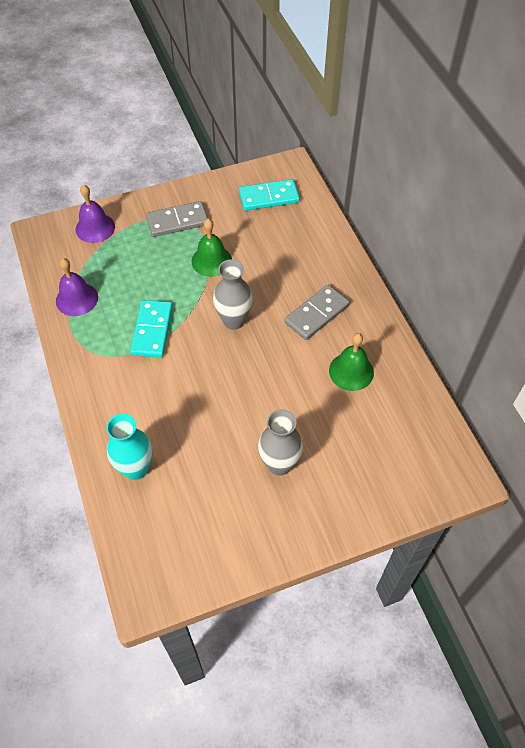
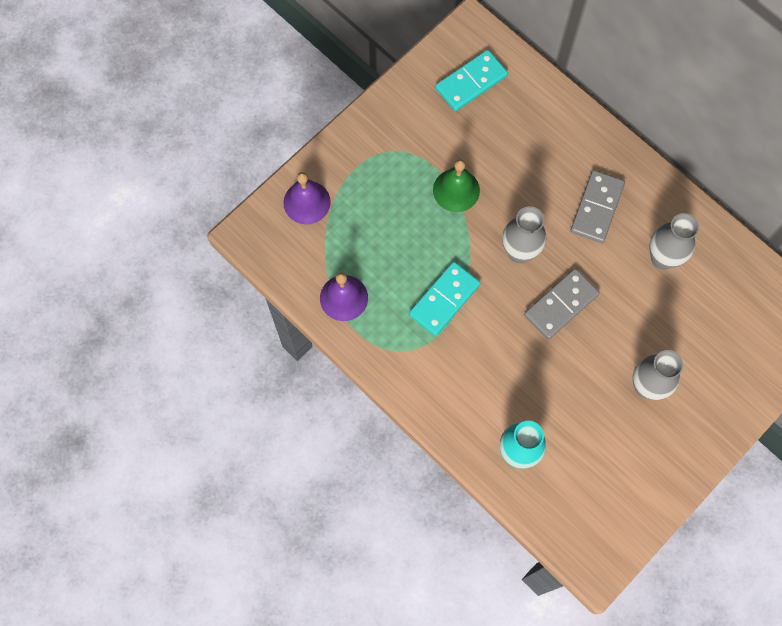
camera: 25 degrees left, 15 degrees up
(152, 330) = (444, 299): turquoise domino -> turquoise domino turned 60 degrees clockwise
(177, 221) = (391, 155): grey domino -> grey domino (561, 304)
(351, 371) = (662, 258): green bell -> grey vase

